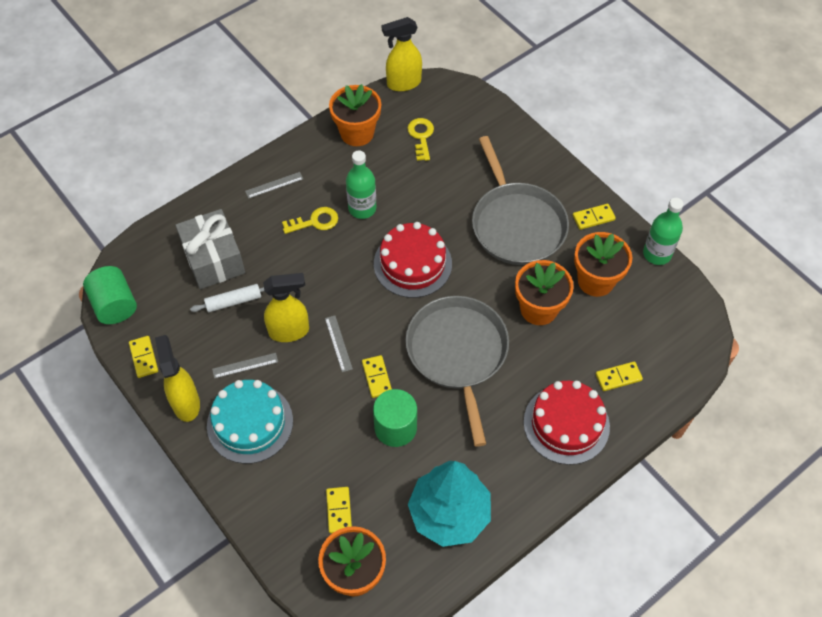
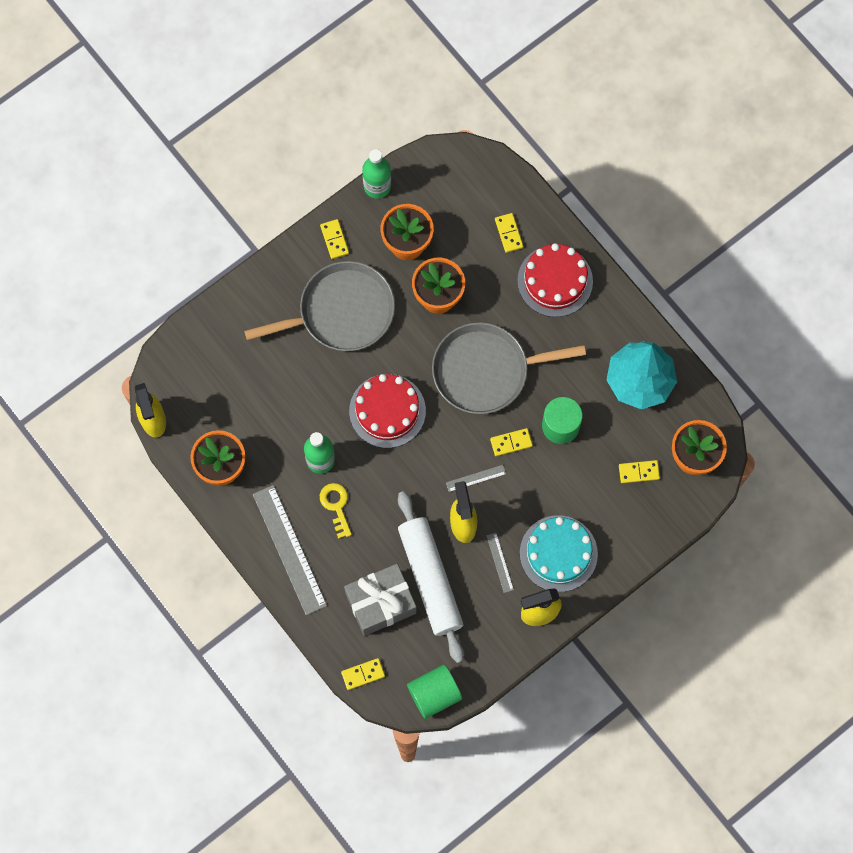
camera: 90 degrees left, 15 degrees up
(143, 357) = (492, 658): yellow domino -> yellow domino (363, 674)
(233, 301) = (430, 579): white rolling pin -> white rolling pin, size x2.17
(274, 185) = (289, 549): grey ruler -> grey ruler, size x2.22
(421, 136) = (228, 402): yellow key -> none

